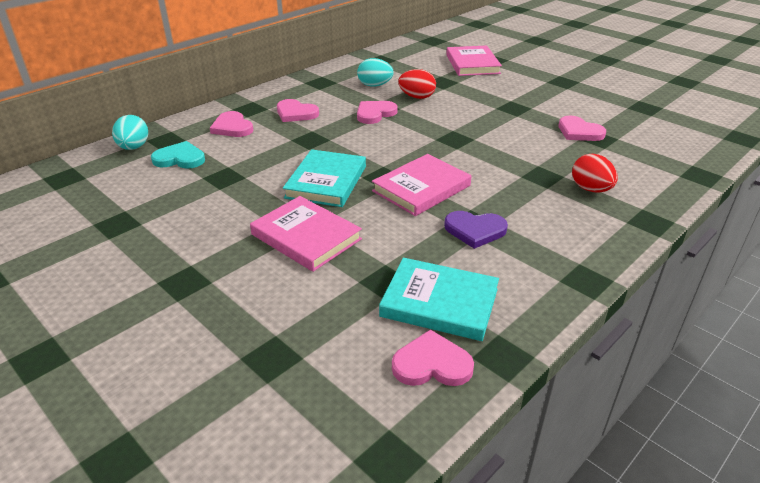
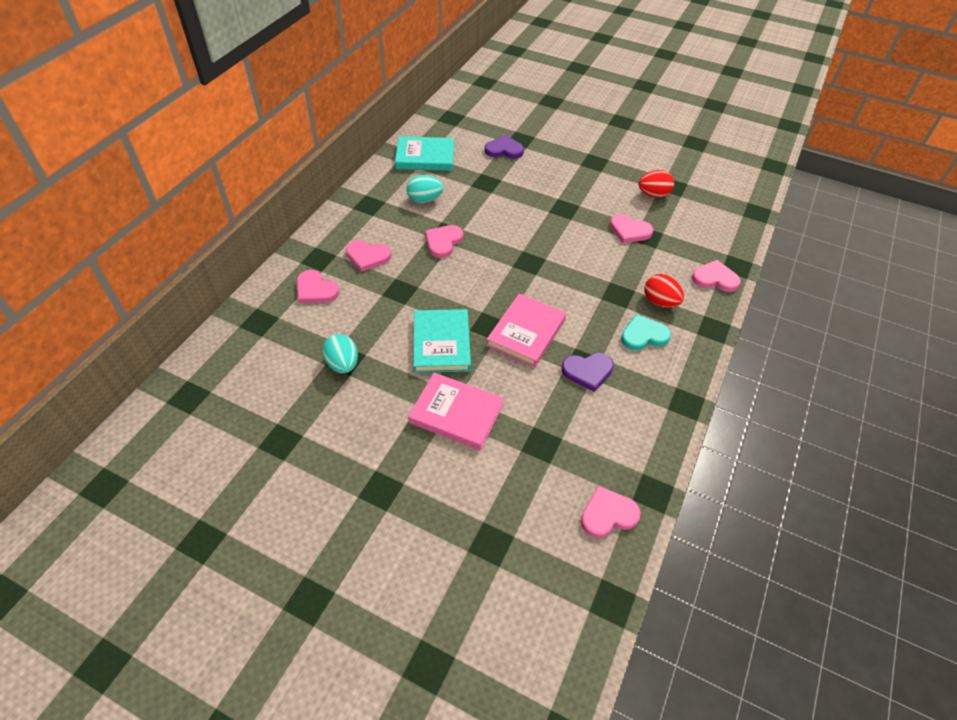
camera: 20 degrees left, 15 degrees up
(134, 147) = (233, 339): turquoise egg -> turquoise egg (342, 364)
(180, 159) = (289, 344): turquoise heart -> turquoise heart (643, 335)
(417, 97) = (472, 210): red egg -> red egg (653, 194)
(439, 302) = (590, 455): turquoise book -> turquoise book (425, 157)
(472, 64) = (504, 150): pink book -> purple heart
(668, 181) = (715, 278): none -> pink heart

